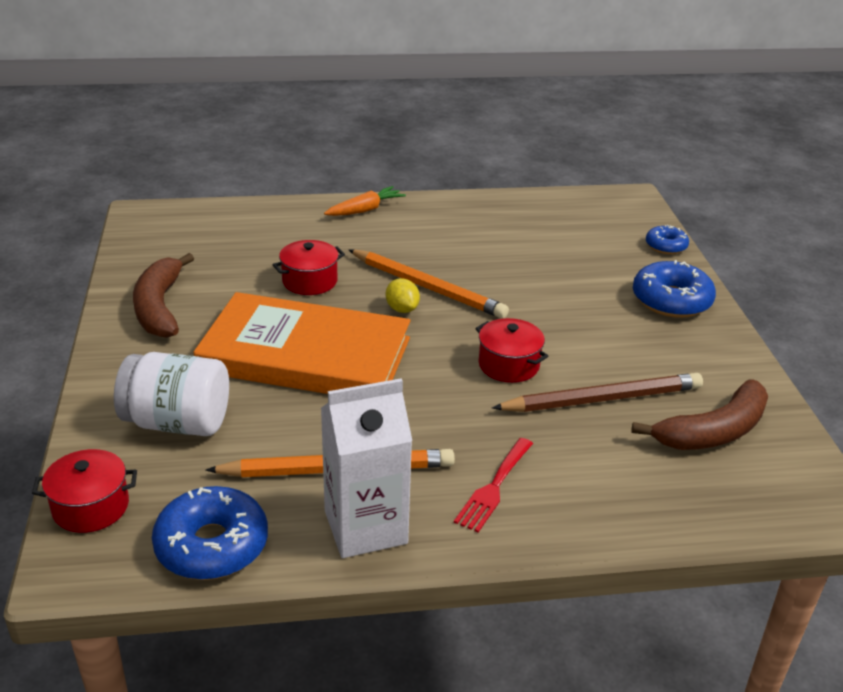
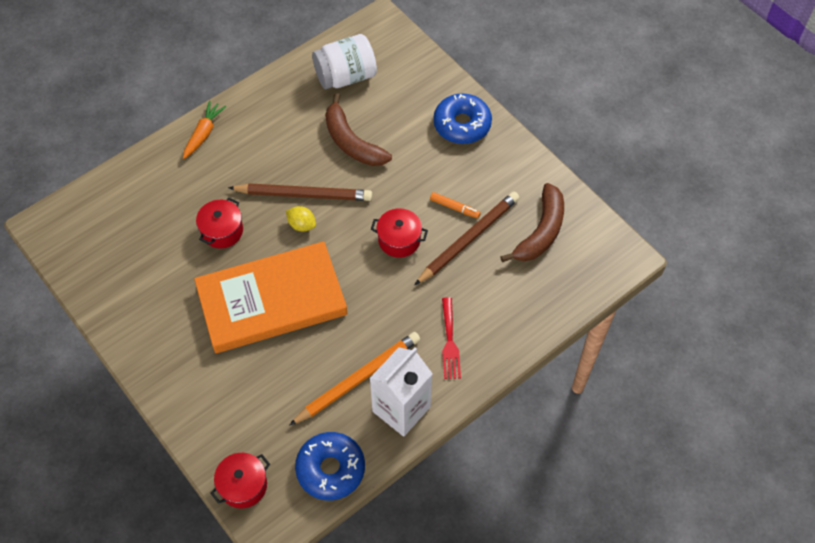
camera: 30 degrees left, 25 degrees up
(160, 307) = (142, 311): brown banana -> brown banana (352, 142)
(178, 422) = (239, 399): white jar -> white jar (346, 76)
(427, 287) = (303, 194): orange pencil -> brown pencil
(605, 364) = (454, 207): none -> orange marker
(666, 246) = (430, 68): blue donut -> none

